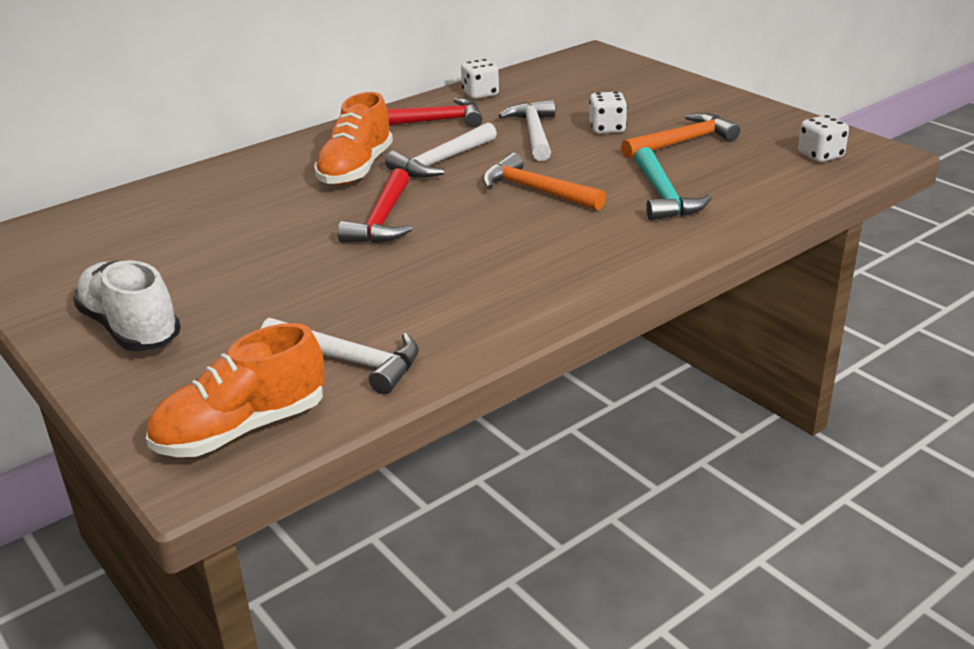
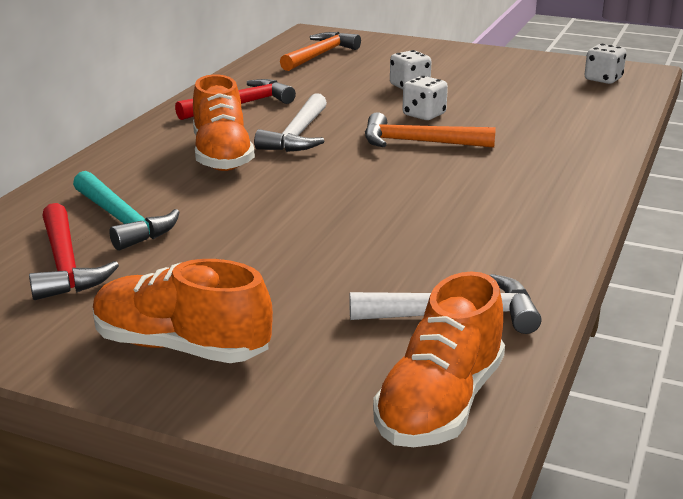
camera: 30 degrees left, 5 degrees down
(131, 328) = (181, 347): white shoe -> orange shoe
(382, 220) = (311, 192): red hammer -> red hammer (65, 265)
(480, 94) = (255, 77): white dice -> white dice (424, 115)
(534, 133) = (350, 99): white hammer -> none
(664, 196) = (530, 127): turquoise hammer -> turquoise hammer (122, 221)
(683, 142) = (486, 86): orange hammer -> orange hammer (320, 55)

